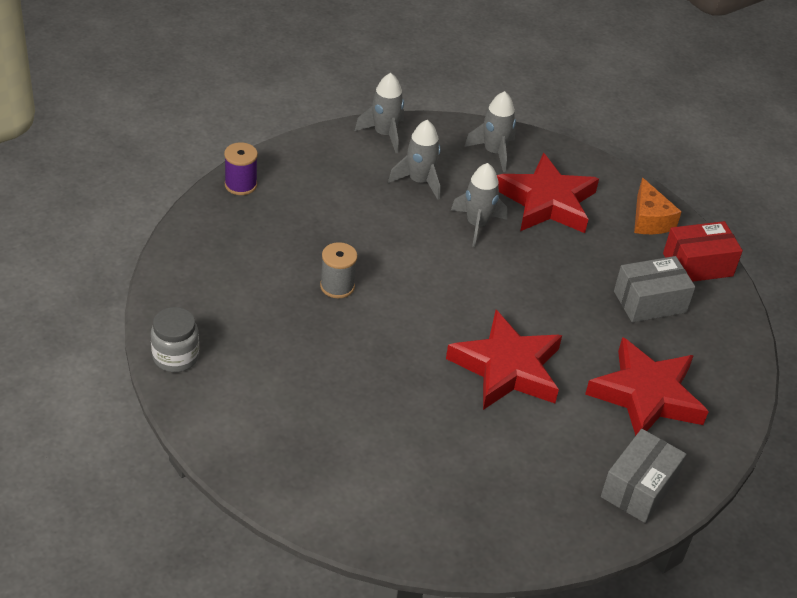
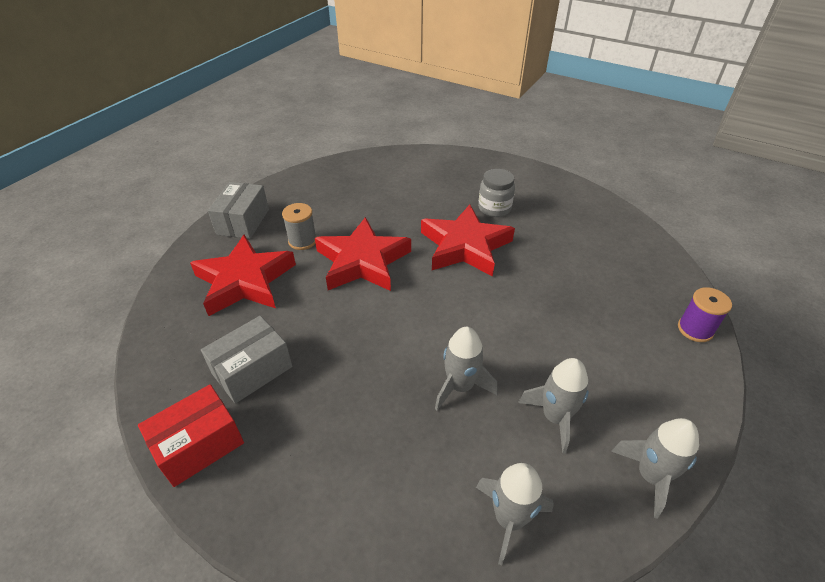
camera: 160 degrees right, 0 degrees up
(175, 357) = (576, 192): grey jar -> grey jar (494, 208)
(337, 286) = (528, 272): grey spool -> grey spool (302, 241)
(547, 202) = (403, 459): red star -> red star (465, 246)
(649, 220) = (267, 493): orange cheese -> none

